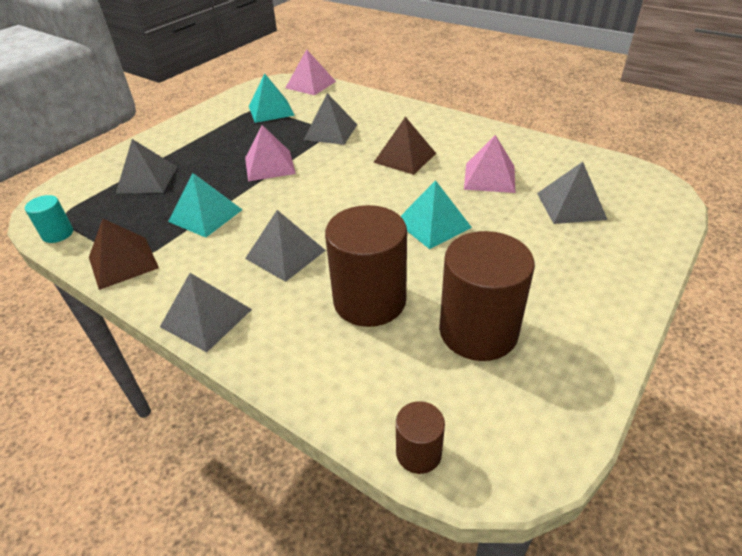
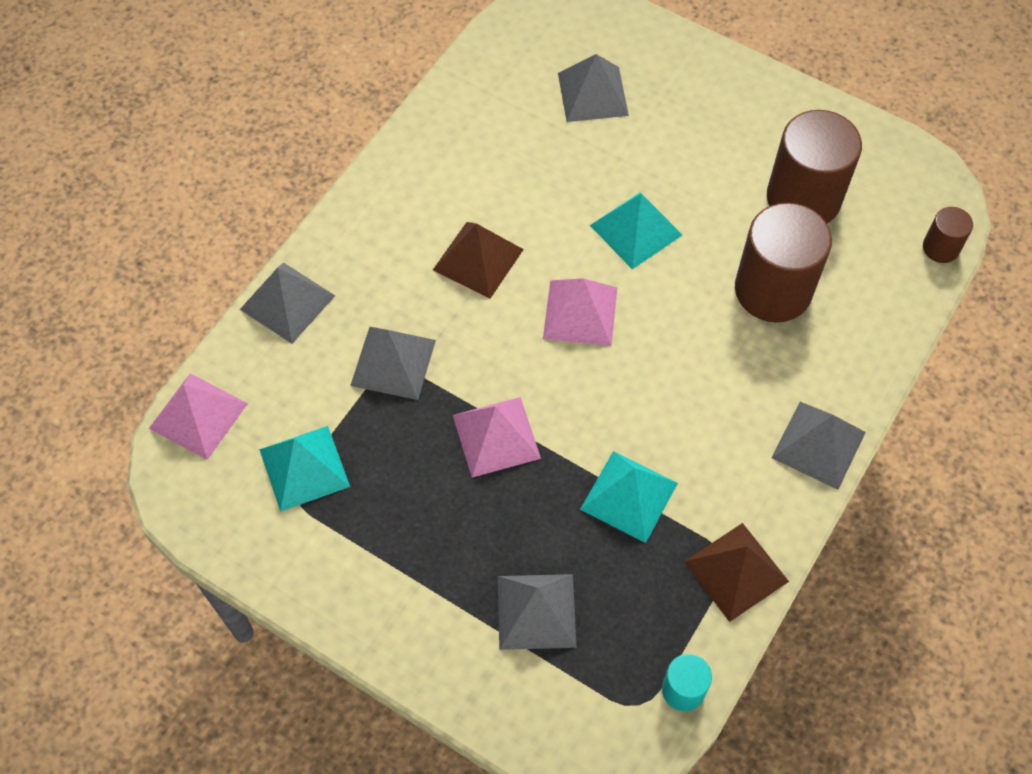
camera: 95 degrees left, 20 degrees up
(285, 254) = (704, 382): grey pyramid -> grey pyramid (287, 302)
(489, 177) = (531, 165): pink pyramid -> pink pyramid (580, 313)

